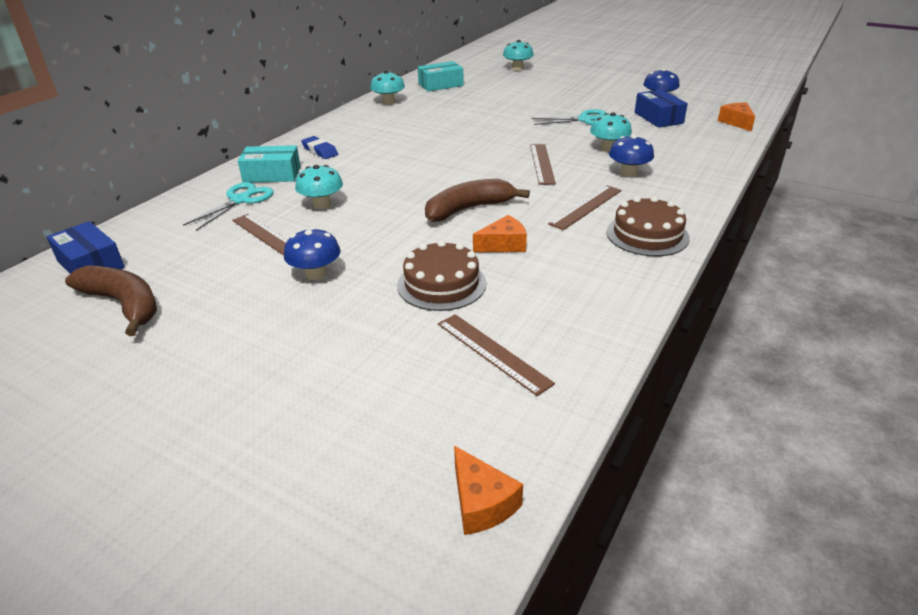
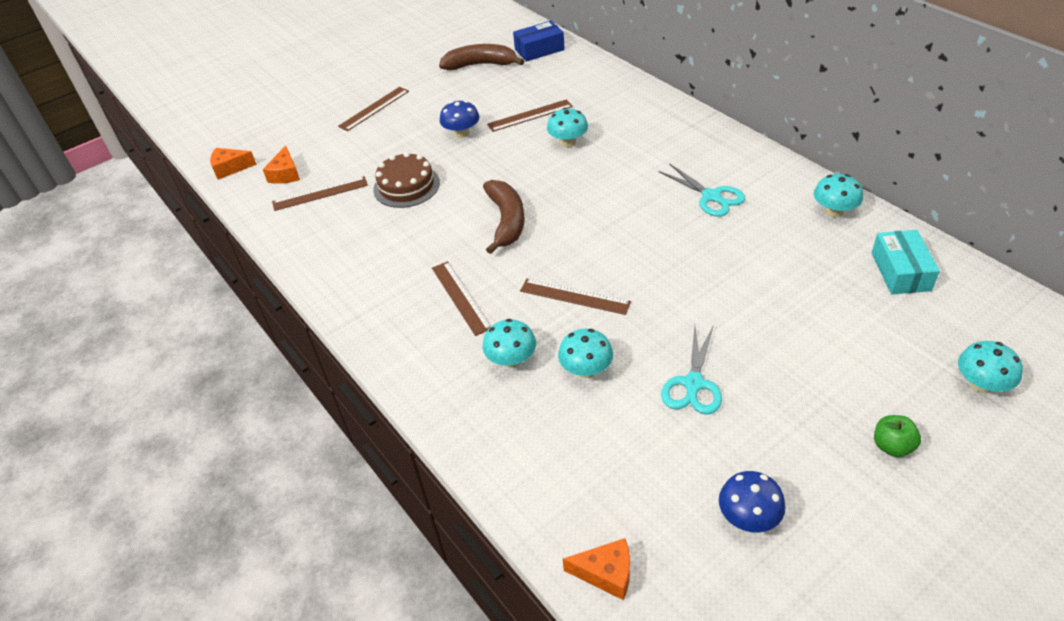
camera: 115 degrees right, 10 degrees up
(124, 304) = (480, 65): brown banana -> brown banana turned 150 degrees counterclockwise
(241, 200) = (602, 103): turquoise scissors -> turquoise scissors (712, 197)
(253, 377) = (374, 108): none -> brown ruler
(272, 174) = (645, 119): turquoise box -> none
(320, 151) = (689, 148): blue eraser -> none
(503, 245) = (434, 227): orange cheese -> orange cheese (285, 174)
(577, 80) = (892, 446): none -> green apple
(628, 173) = (511, 360): blue mushroom -> turquoise mushroom
(647, 235) = (386, 319): brown cake -> none
(658, 118) = (667, 475): blue box -> none

